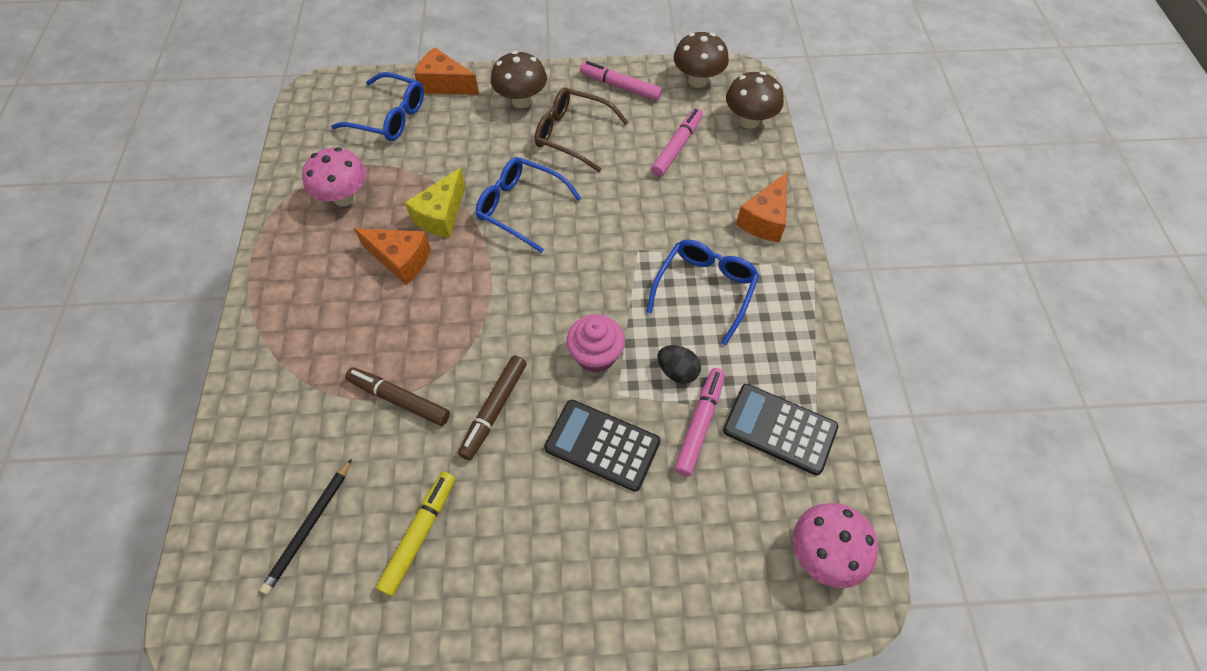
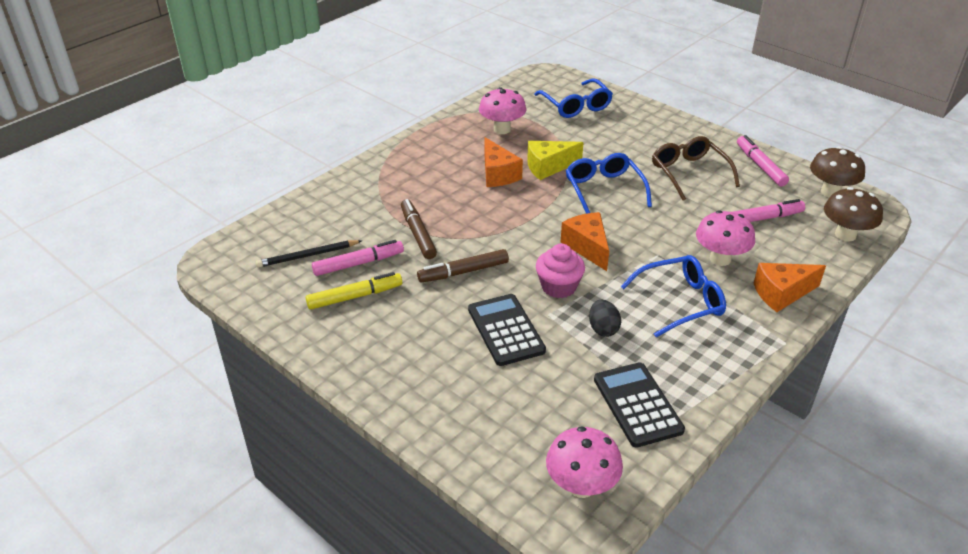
camera: 45 degrees right, 20 degrees down
(445, 84) = (632, 107): orange cheese -> orange cheese (587, 247)
(521, 101) = (674, 139): brown mushroom -> none
(688, 217) = (720, 259): none -> pink mushroom
(700, 424) = (583, 364): pink marker -> pink marker (359, 264)

